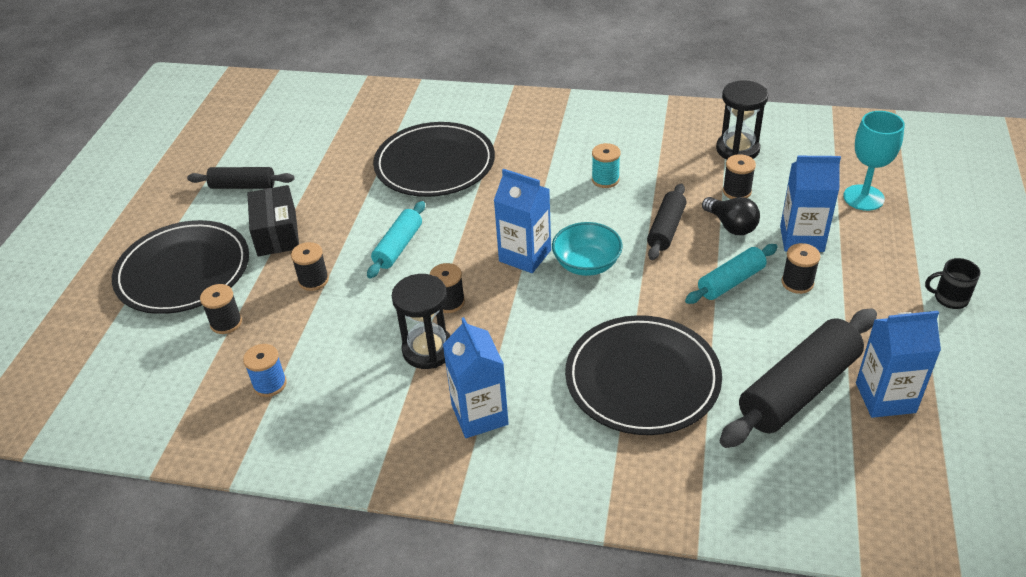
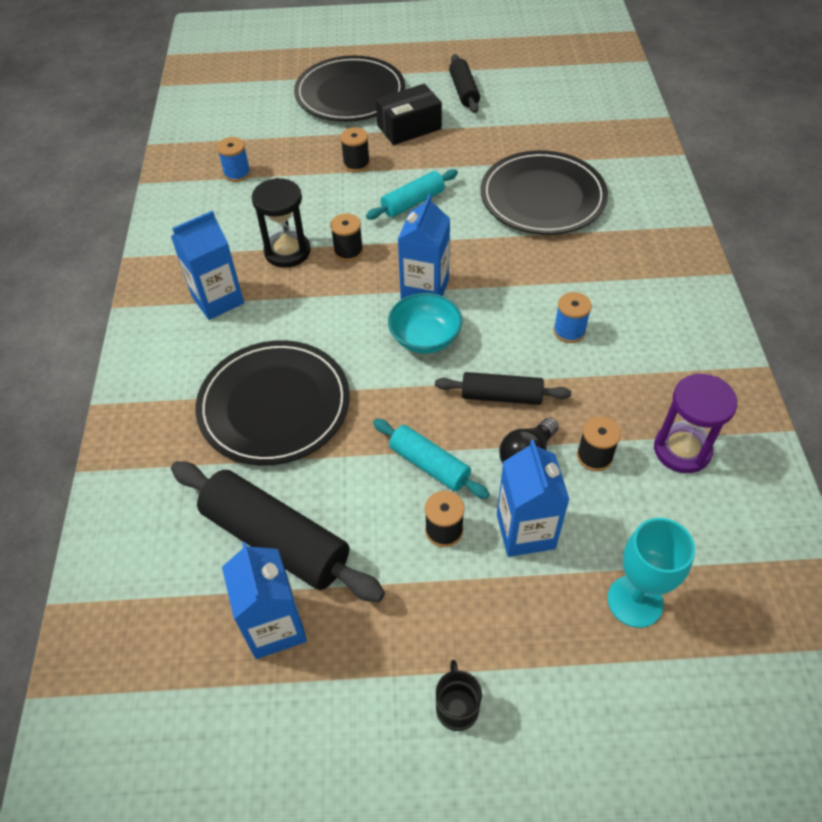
camera: 75 degrees right, 10 degrees up
(226, 323) = (297, 132): black spool -> none
(398, 247) = (413, 202): turquoise rolling pin -> turquoise rolling pin turned 45 degrees counterclockwise
(605, 179) = (569, 331): turquoise spool -> blue spool
(737, 149) = (682, 450): black hourglass -> purple hourglass

